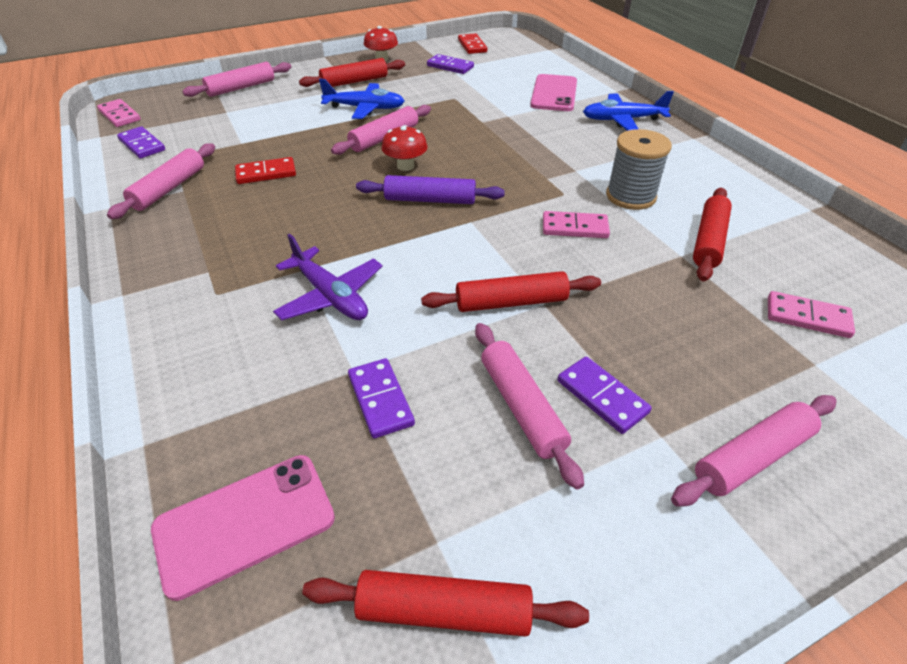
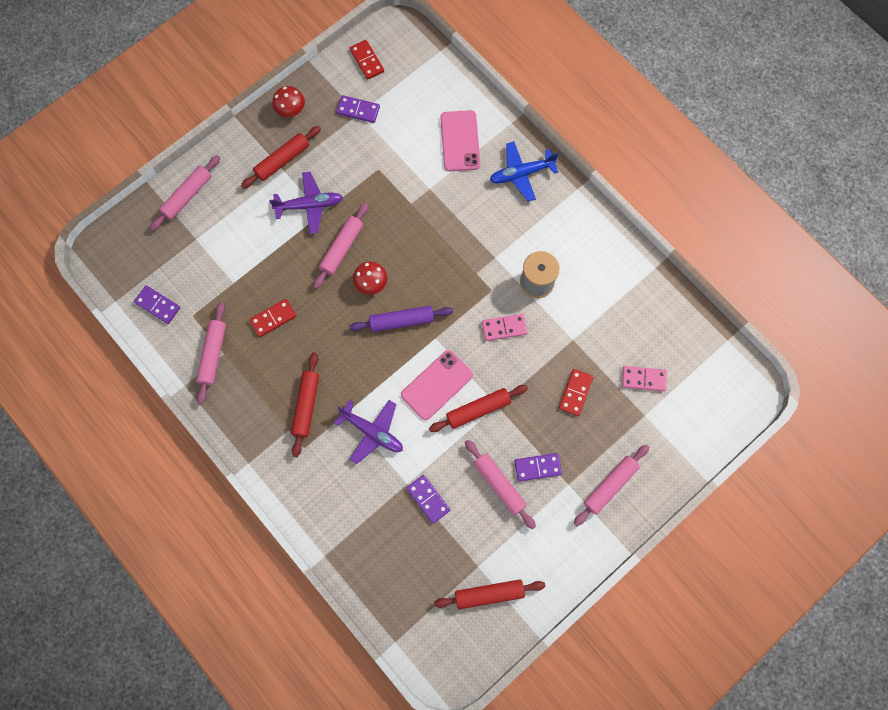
camera: 15 degrees left, 30 degrees up
(119, 115) = (110, 267): pink domino -> none
(244, 523) = (393, 581): pink phone -> pink phone (437, 385)
(365, 108) = (309, 205): blue plane -> purple plane
(602, 397) = (537, 467): purple domino -> purple domino turned 45 degrees counterclockwise
(682, 312) = (575, 392): none -> red domino
(709, 241) = (589, 320): red rolling pin -> red rolling pin (306, 405)

